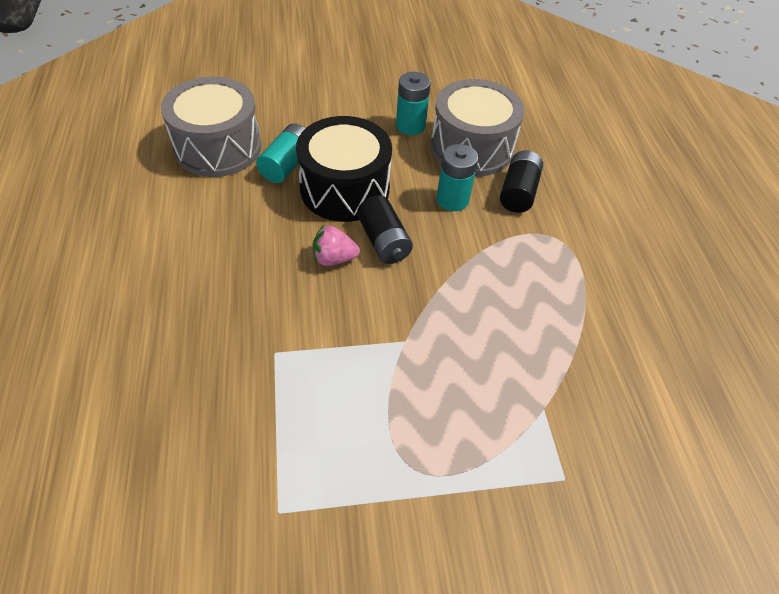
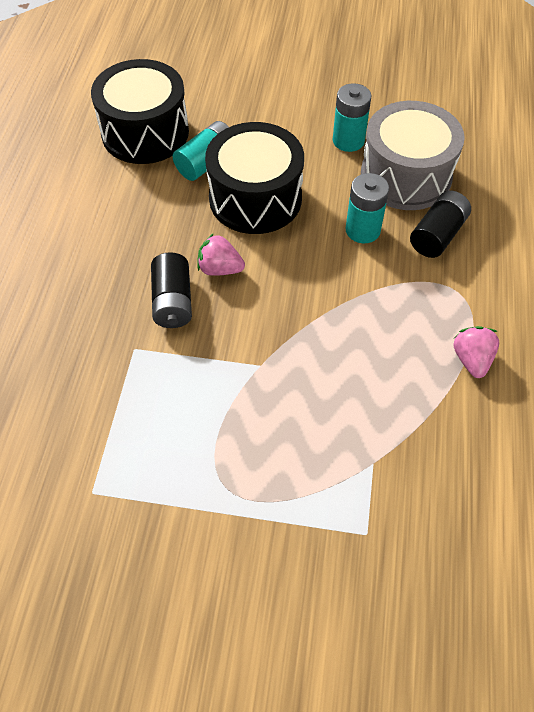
camera: 20 degrees right, 5 degrees up
(218, 147) = (145, 132): grey drum -> black drum
(383, 241) = (275, 261): black battery -> black battery (173, 301)
(590, 294) = (471, 359): none -> pink strawberry

